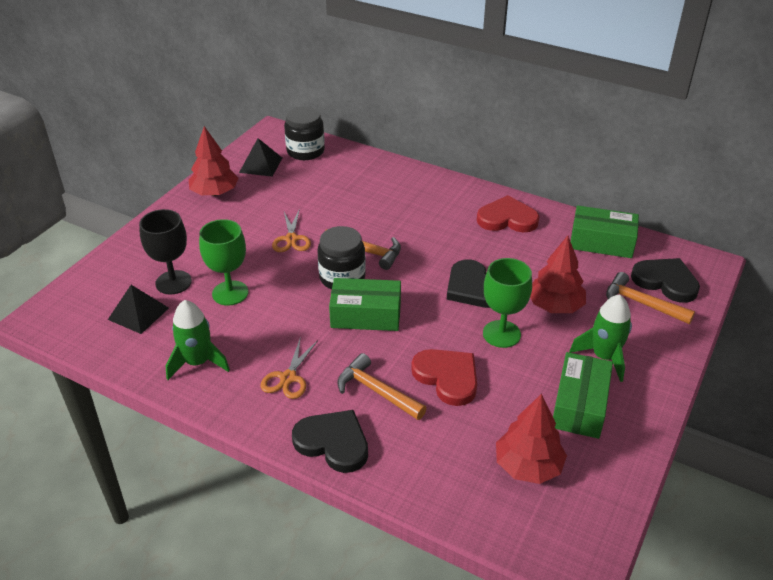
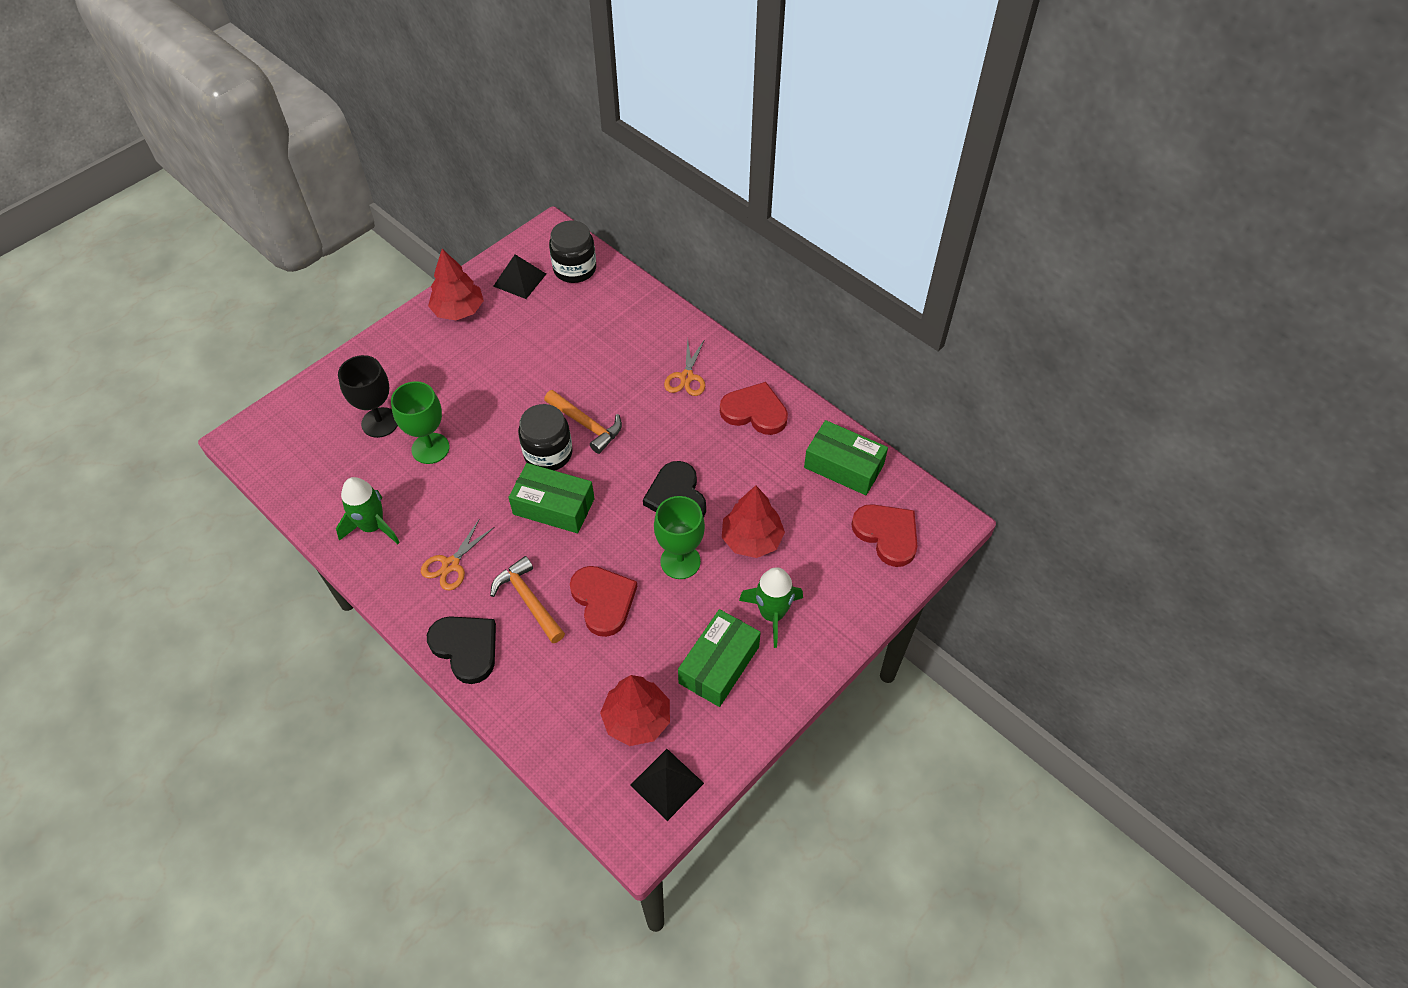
camera: 15 degrees right, 15 degrees up
(138, 313) = (335, 454): black pyramid -> black pyramid (667, 784)
(291, 239) = (515, 391): orange scissors -> orange scissors (686, 377)
(641, 303) = (846, 557): orange hammer -> none
(665, 281) = (887, 534): black heart -> red heart

